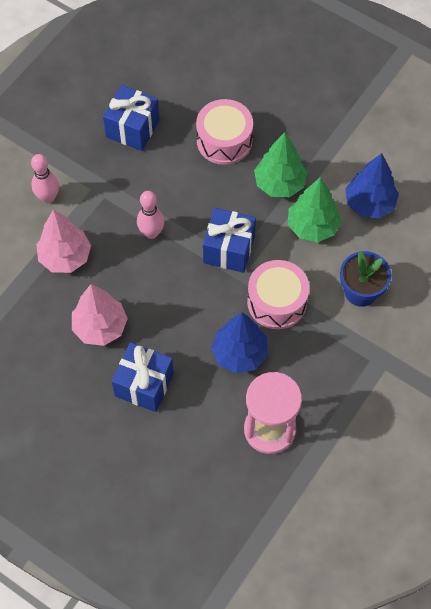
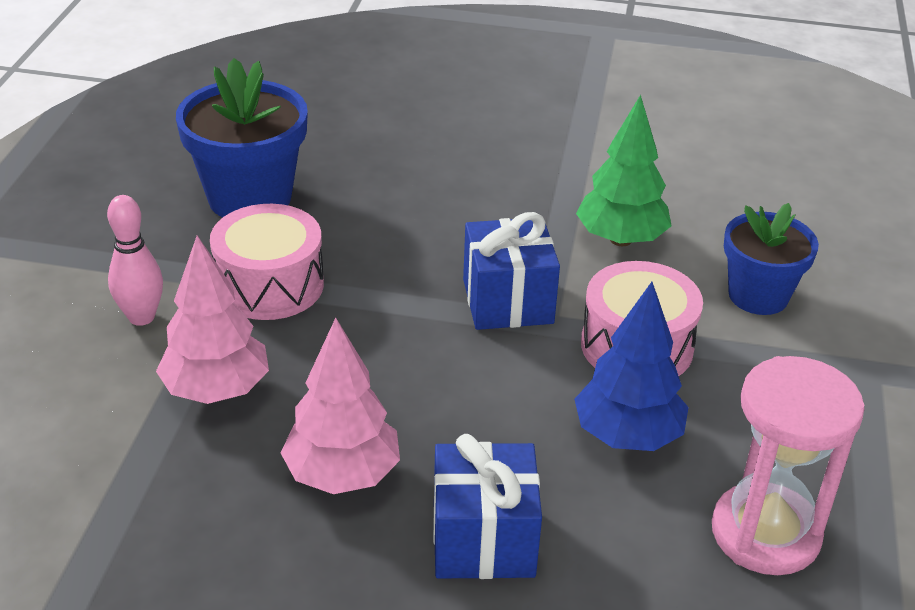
camera: 25 degrees left, 25 degrees down
(132, 128) = (249, 198): blue gift -> blue flower pot
(151, 233) = (359, 315): pink bowling pin -> none
(224, 141) = (410, 178): pink drum -> pink drum (270, 285)
(279, 184) = (532, 204): green tree -> none
(369, 204) = (684, 193): blue tree -> none

